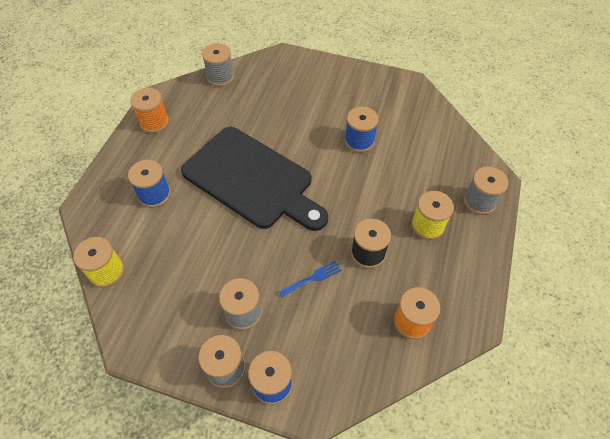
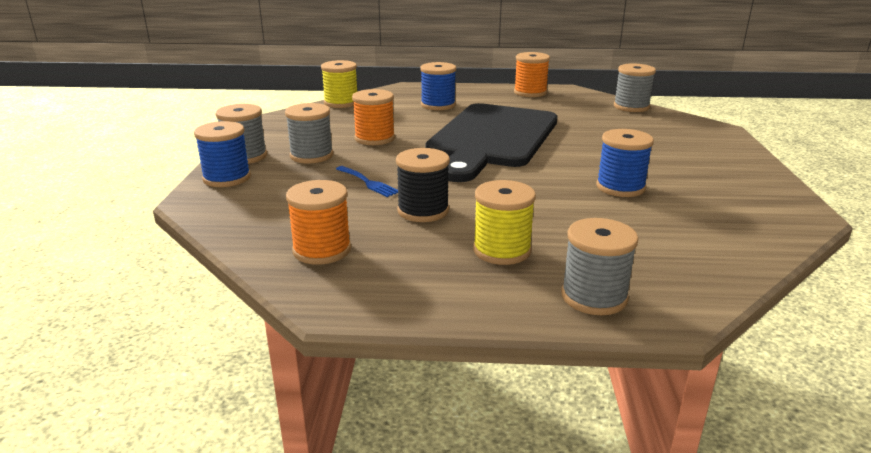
camera: 75 degrees right, 30 degrees down
(220, 259) = (374, 138): none -> orange spool

